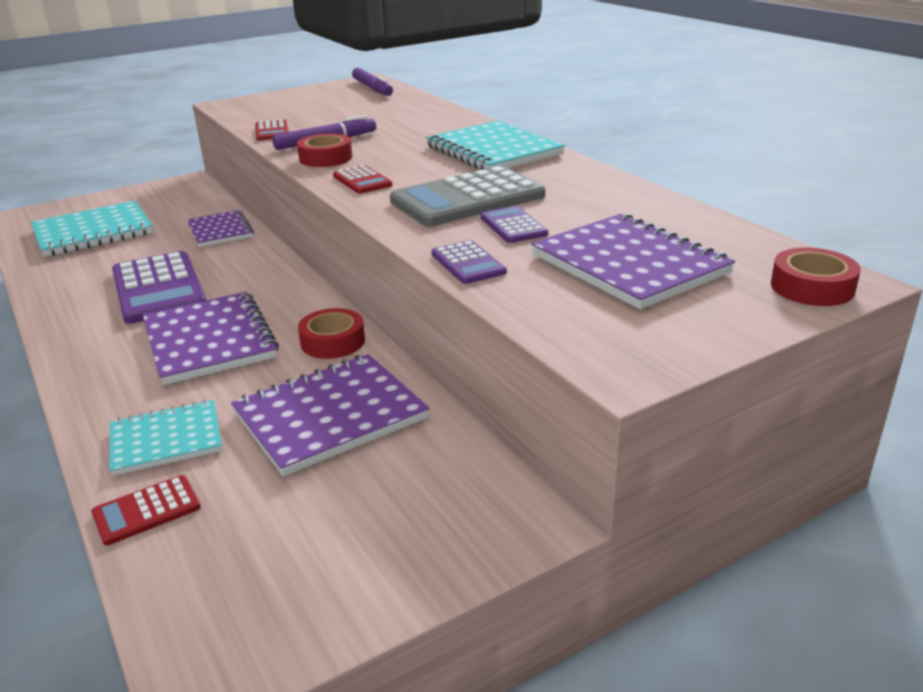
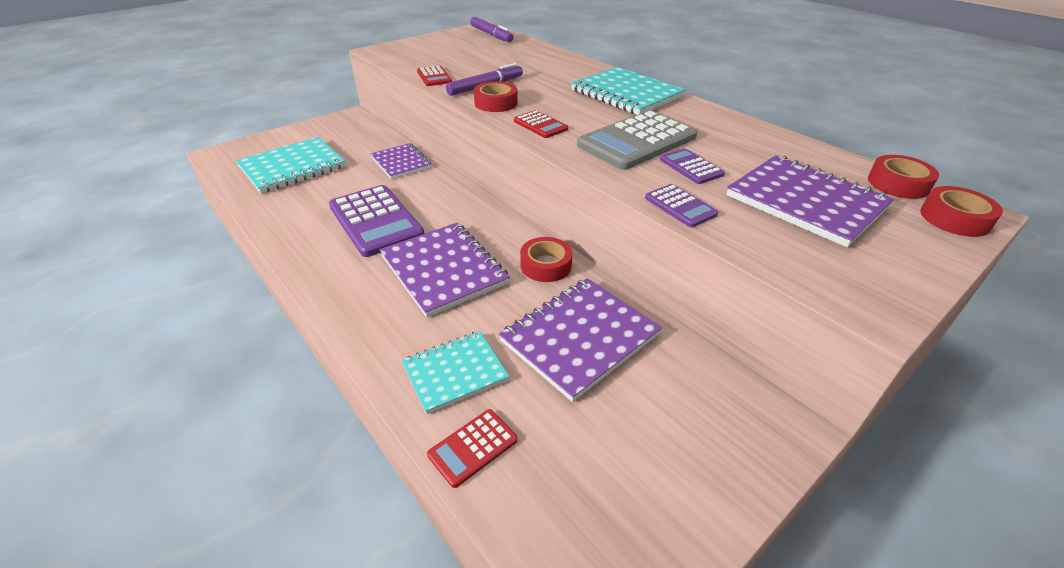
camera: 10 degrees left, 10 degrees up
(769, 250) = (898, 184): none -> red tape

